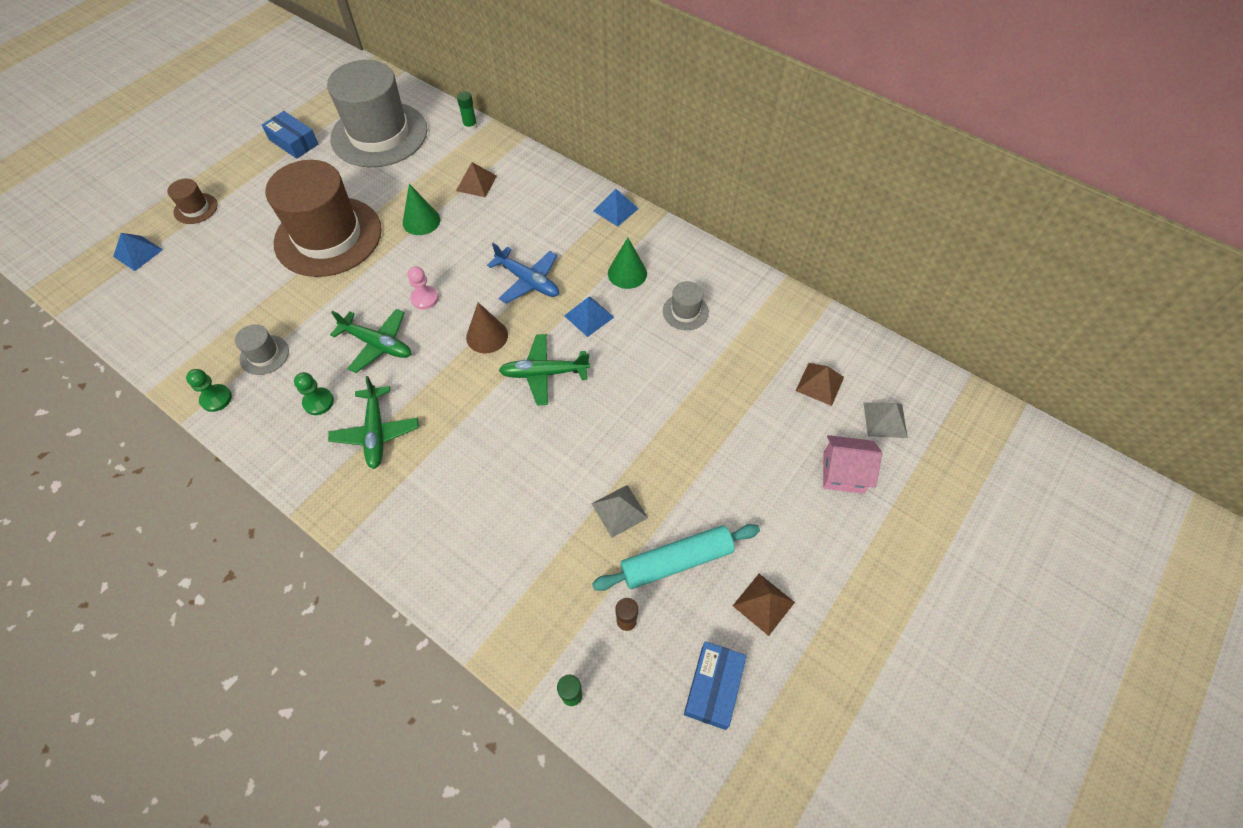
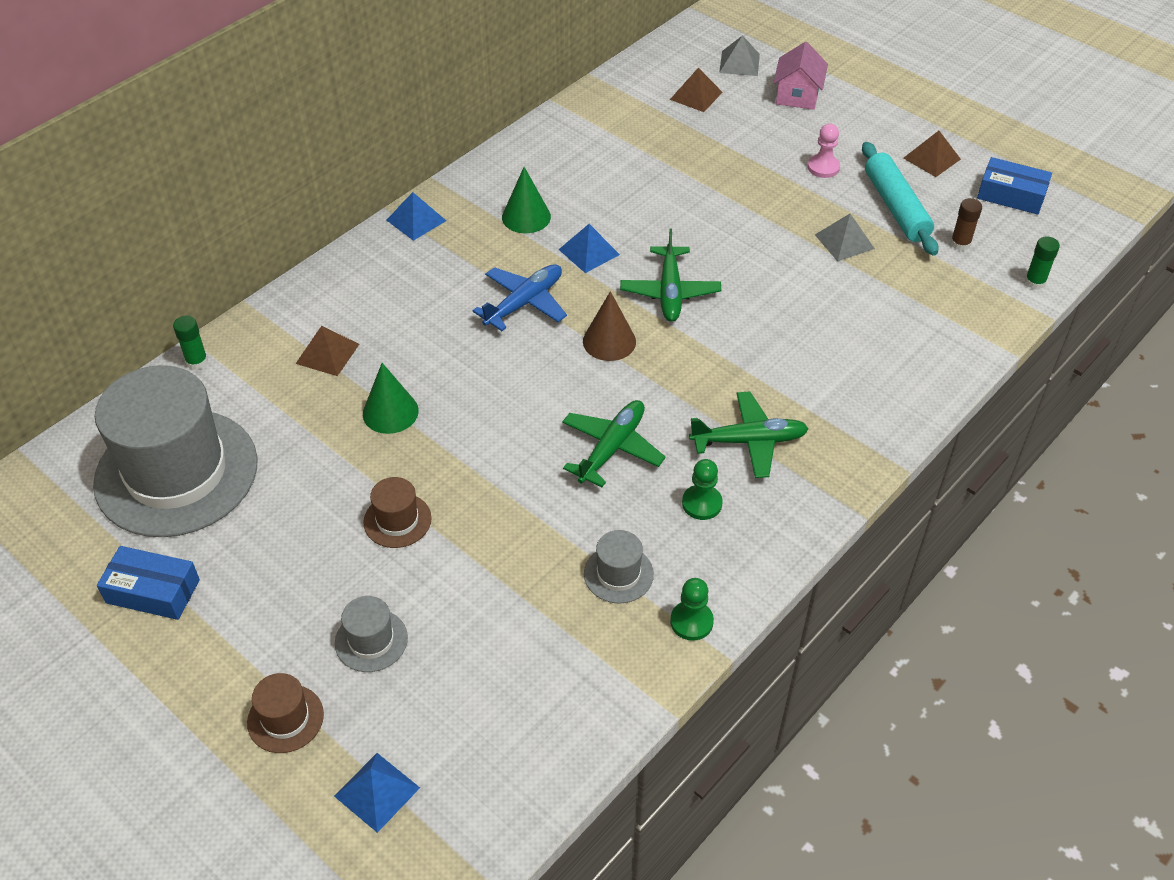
camera: 85 degrees left, 10 degrees down
(293, 142) = (153, 591): blue box -> blue box turned 60 degrees clockwise
(328, 236) = (397, 520): brown hat -> brown hat, size x0.41
(424, 298) = (538, 403): pink pawn -> pink pawn (823, 167)
(685, 312) = (592, 176): grey hat -> grey hat (371, 640)

